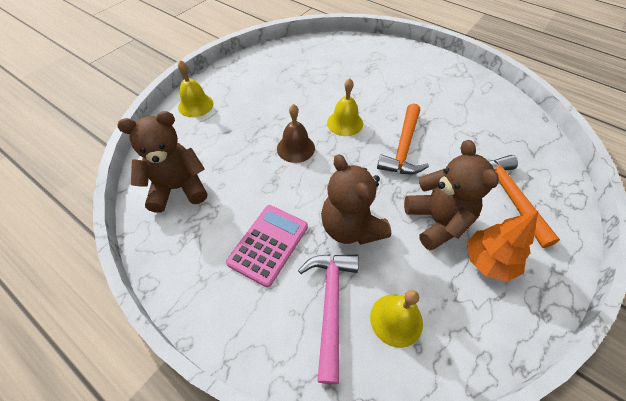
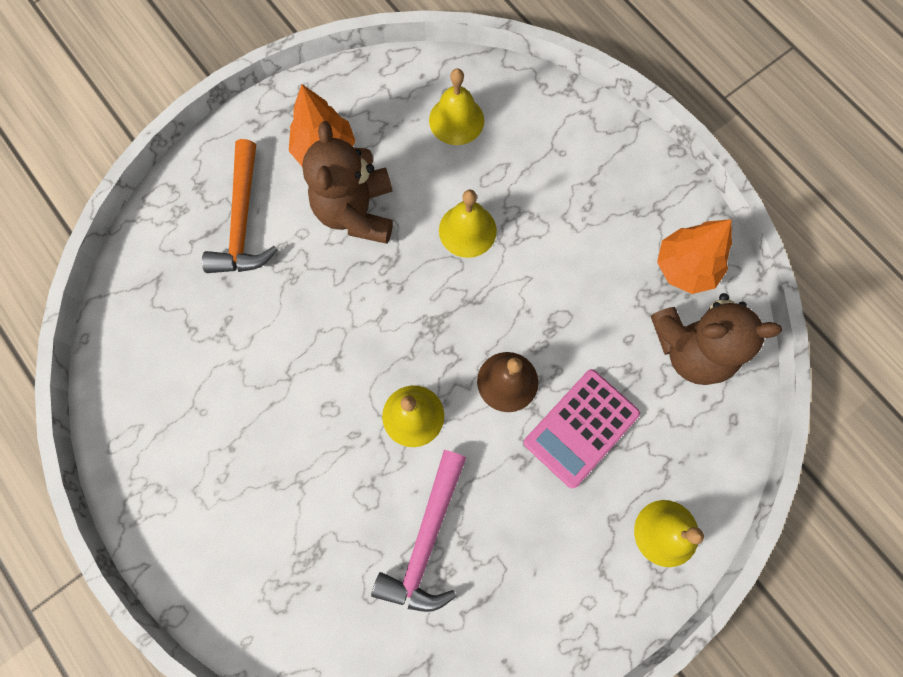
camera: 165 degrees left, 20 degrees up
(180, 239) = (685, 267): none -> orange tree
(268, 244) = (575, 234): pink calculator -> pink calculator (581, 428)
(330, 304) = (520, 150): pink hammer -> pink hammer (426, 541)
(351, 227) = (467, 230): brown teddy bear -> yellow bell
(403, 148) = (342, 338): orange hammer -> none

